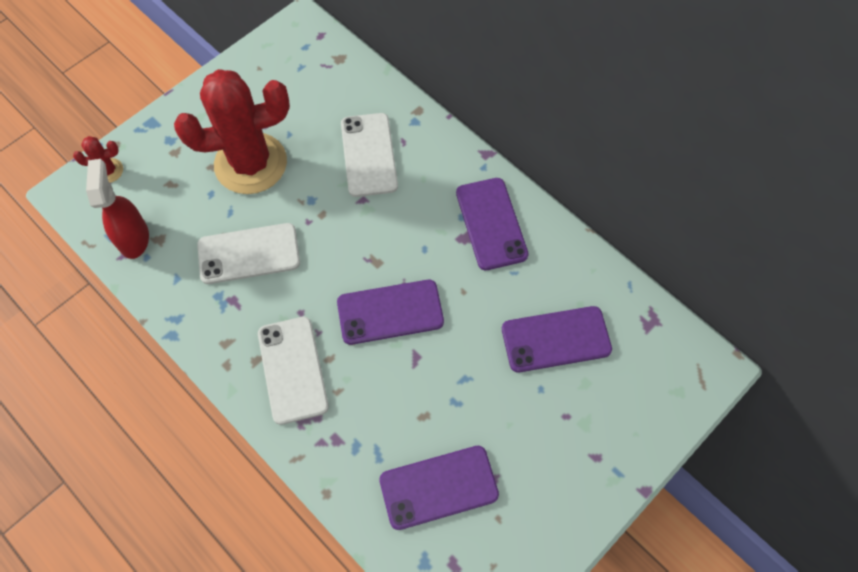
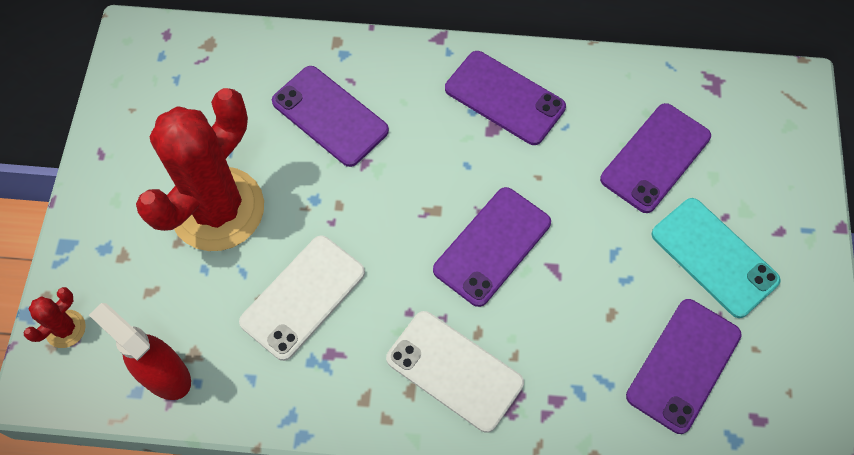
camera: 40 degrees left, 0 degrees up
(369, 155) = (330, 116): white phone -> purple phone
(530, 436) = (714, 257): none -> turquoise phone

